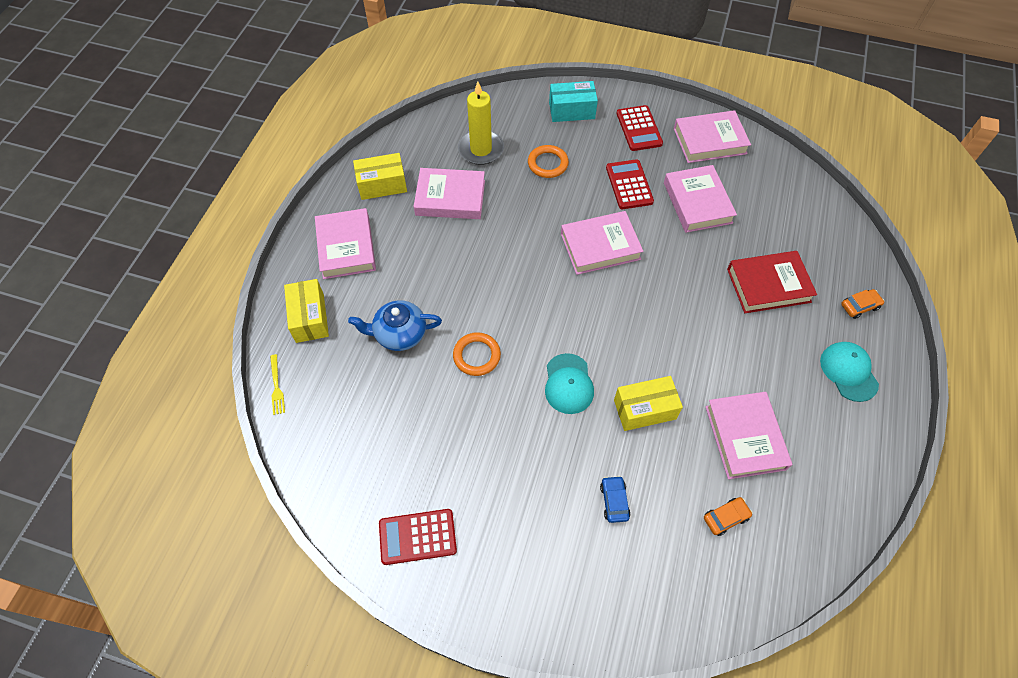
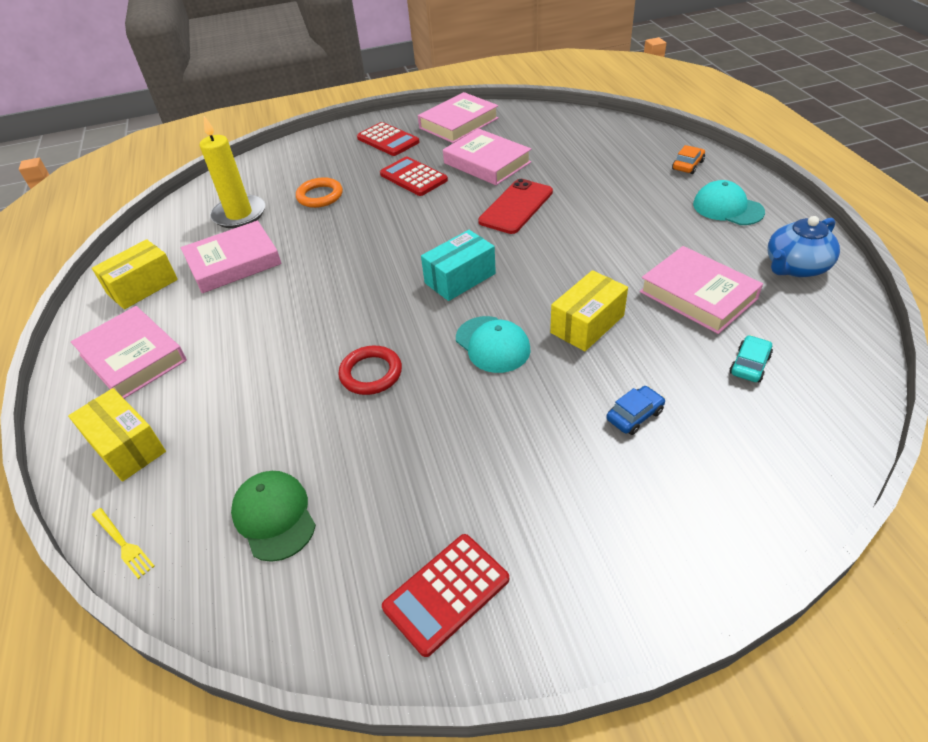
camera: 30 degrees left, 15 degrees down
(360, 423) = (274, 516): none -> green cap
(399, 334) = (260, 401): blue teapot -> blue teapot (795, 267)
(476, 356) = (371, 373): orange ring -> red ring
(571, 110) = (312, 153): turquoise box -> turquoise box (460, 278)
(600, 246) = (425, 228): pink book -> none
(614, 501) = (634, 415): blue car -> blue car turned 90 degrees clockwise
(683, 265) = (516, 207): none -> red phone
(725, 517) = (749, 365): orange car -> turquoise car
(768, 285) = (602, 186): red book -> none

